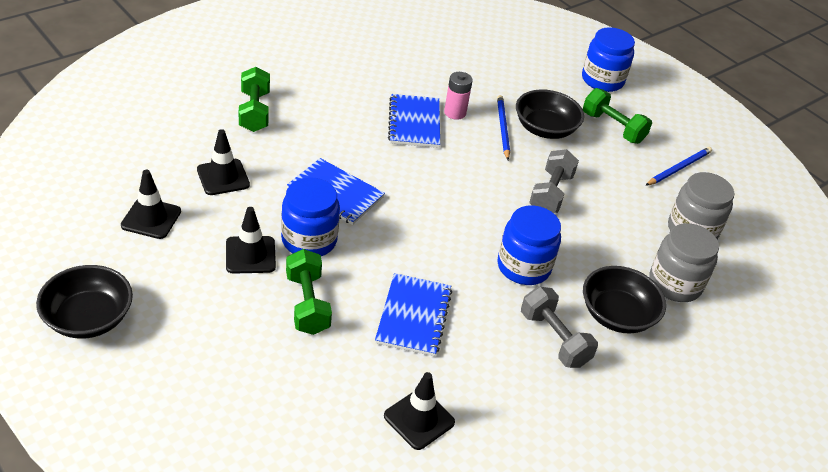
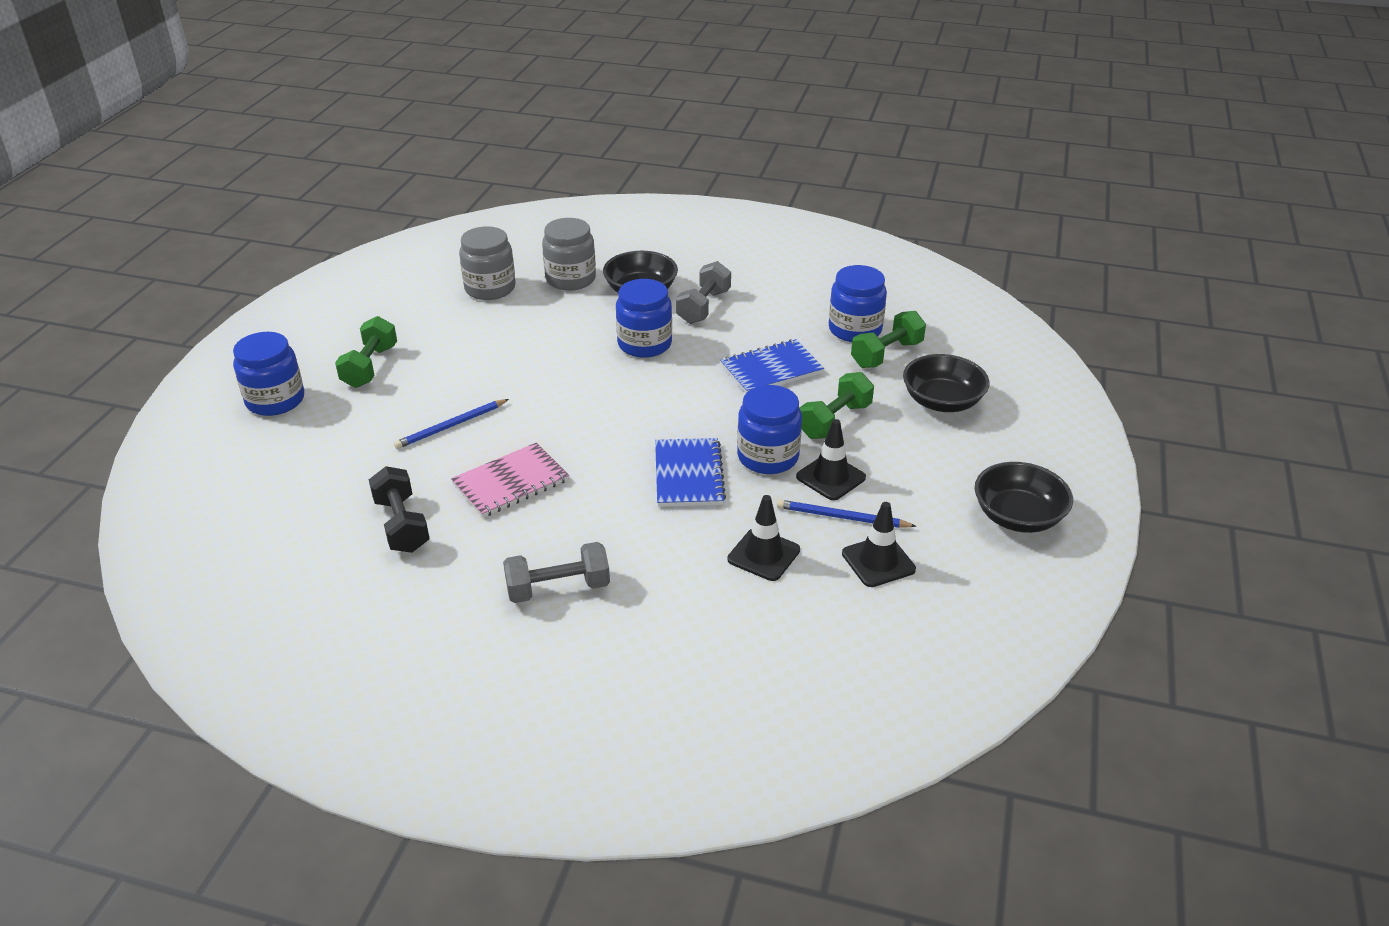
camera: 120 degrees left, 5 degrees down
(254, 112) = (633, 601): green dumbbell -> green dumbbell (886, 354)
(414, 123) = (511, 482): blue notebook -> pink notebook
(419, 72) = (402, 525): none -> black dumbbell
(419, 419) = (855, 329): black traffic cone -> blue jar
(455, 113) = (458, 465): pink battery -> none
(545, 129) = (420, 402): black bowl -> black bowl (942, 401)
(550, 193) = (527, 364): grey dumbbell -> grey dumbbell (558, 588)
(679, 168) = (400, 316): blue pencil -> blue pencil (842, 517)

